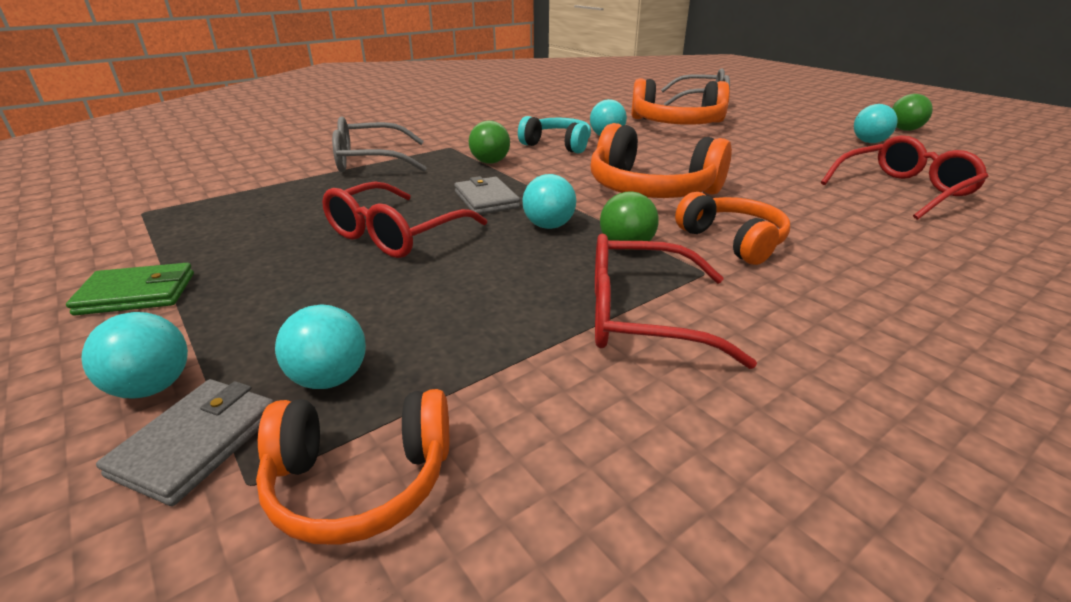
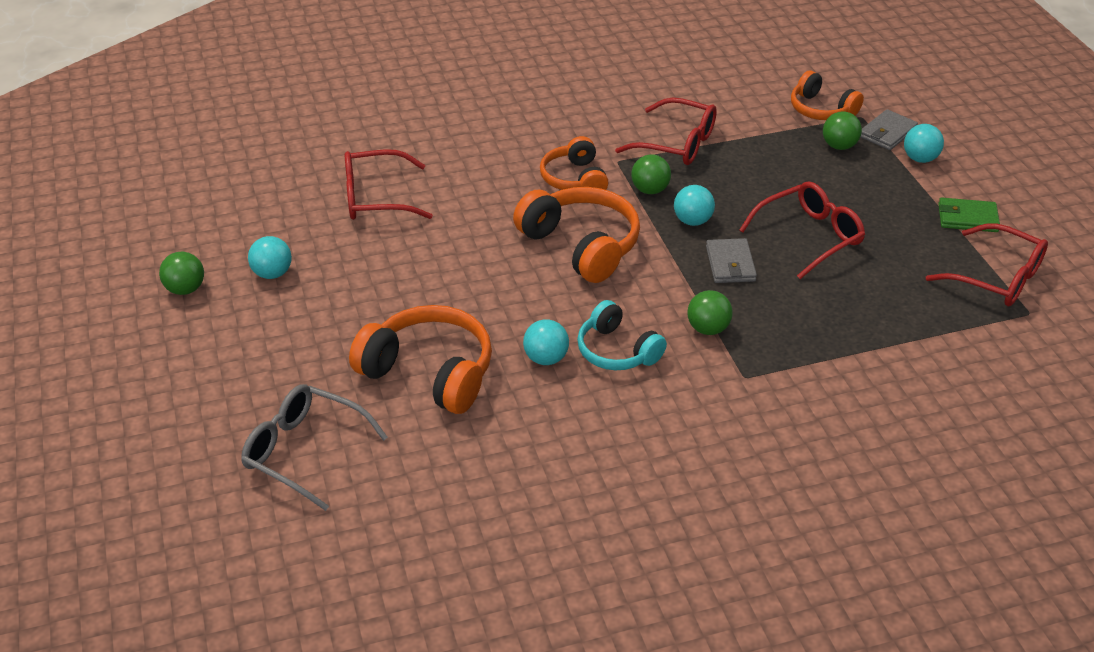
camera: 160 degrees left, 10 degrees up
(154, 234) = (997, 278): none -> red glasses
(330, 378) = (839, 146): turquoise ball -> green ball
(360, 481) = (821, 110): orange headphones -> orange headphones turned 150 degrees counterclockwise
(370, 161) = (838, 363): grey glasses -> none

